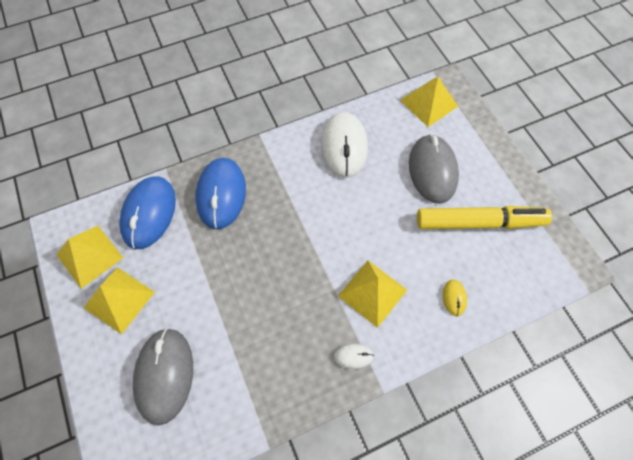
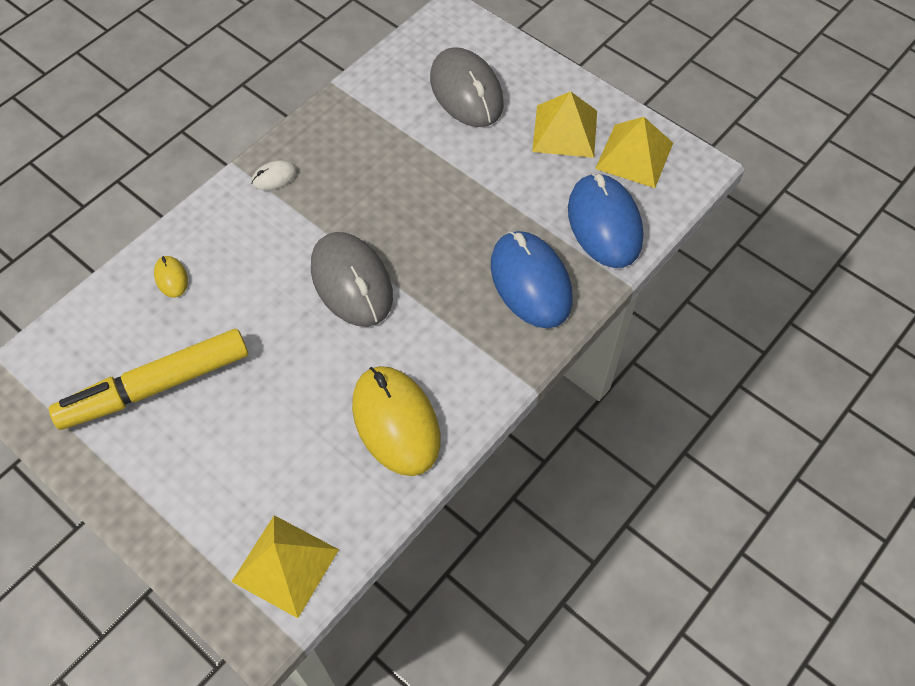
camera: 155 degrees right, 5 degrees down
(344, 146) = (396, 422): white mouse -> yellow mouse
(372, 292) = (276, 245): yellow pyramid -> none
(432, 170) = (244, 439): grey mouse -> grey mouse (351, 282)

